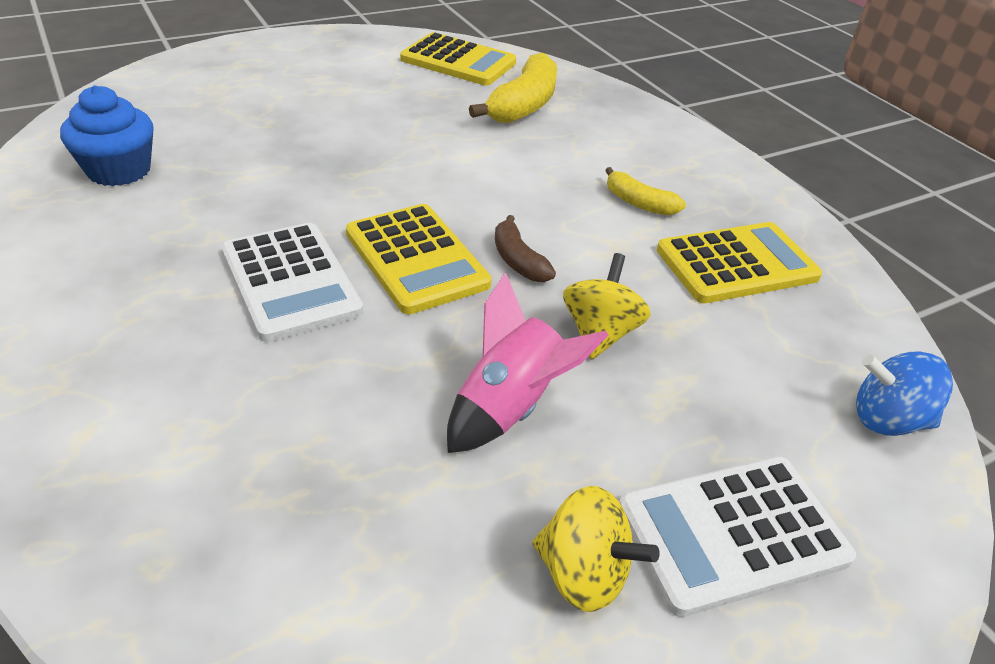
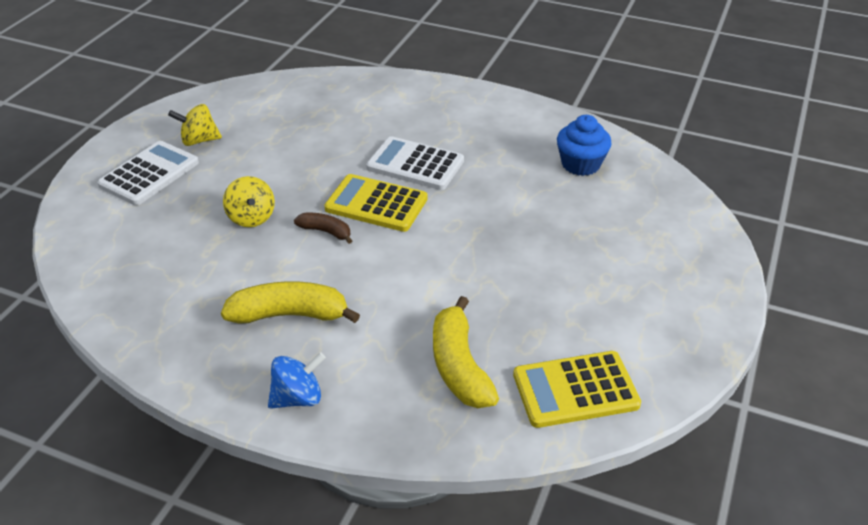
camera: 145 degrees right, 0 degrees up
(510, 406) = (266, 170): pink rocket -> none
(638, 203) = (290, 314): yellow banana -> yellow banana, size x1.80
(736, 264) = (198, 301): yellow calculator -> none
(887, 420) = (86, 249): blue spinning top -> blue spinning top (298, 398)

